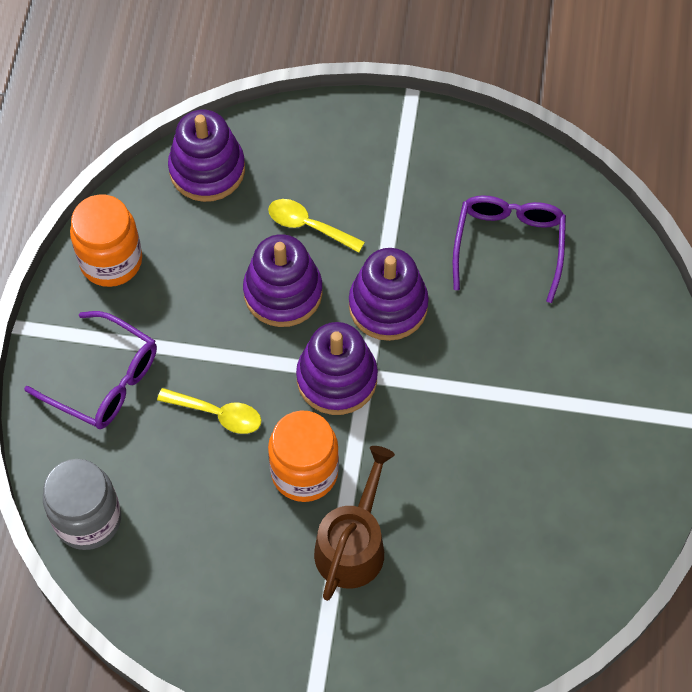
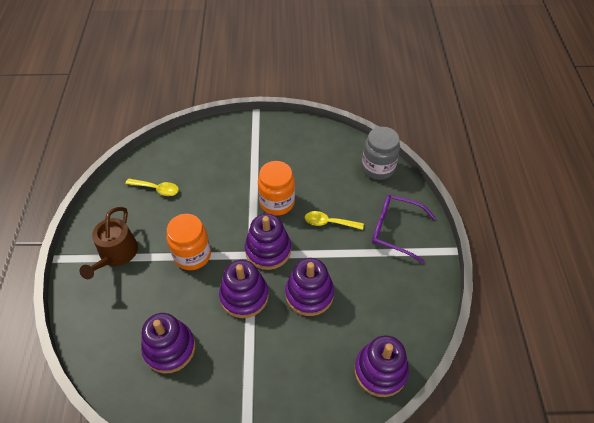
camera: 170 degrees right, 10 degrees down
(111, 261) = (418, 297): orange jar -> orange jar (192, 255)
(308, 226) = (303, 340): yellow spoon -> yellow spoon (157, 189)
(353, 545) = (247, 175): brown watering can -> brown watering can (116, 254)
(508, 245) = (169, 348): purple glasses -> purple stacking toy

